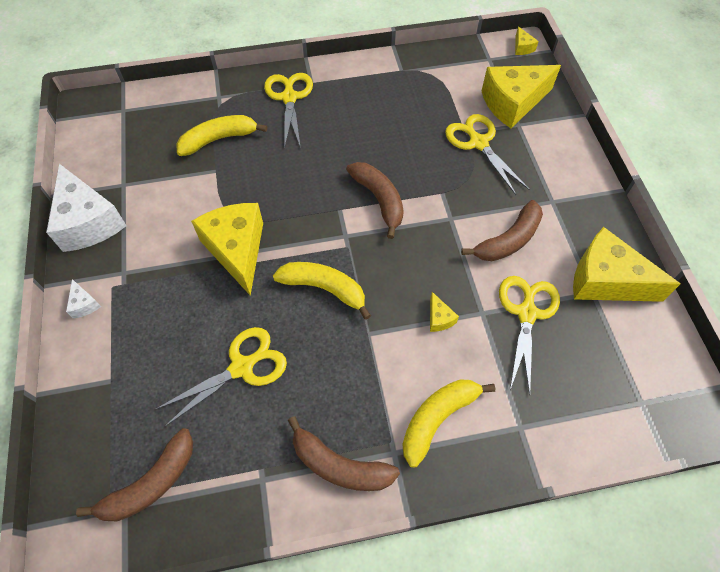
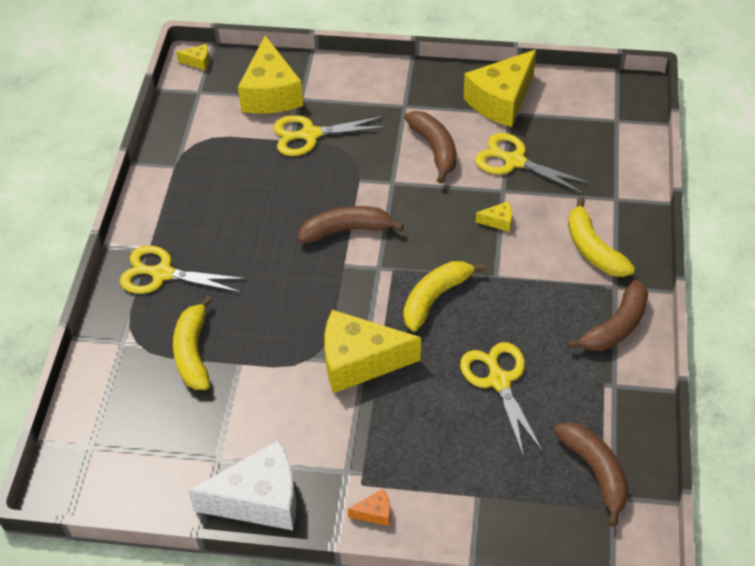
camera: 70 degrees left, 10 degrees down
(84, 304) = (375, 513): white cheese -> orange cheese

